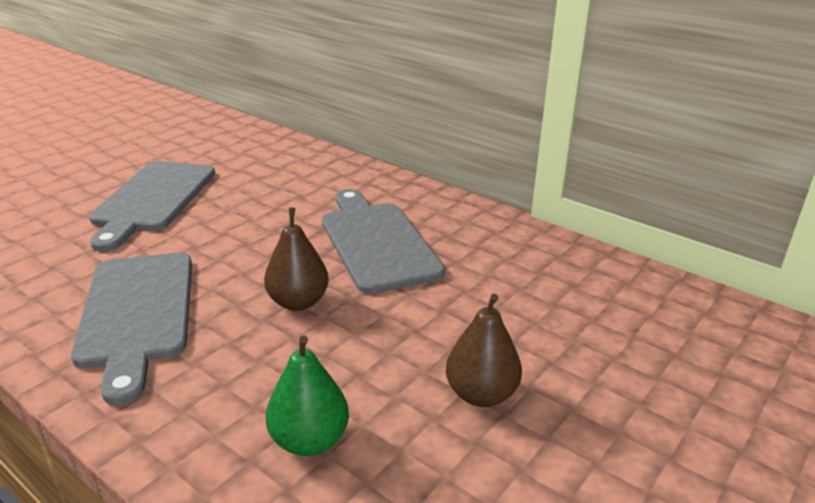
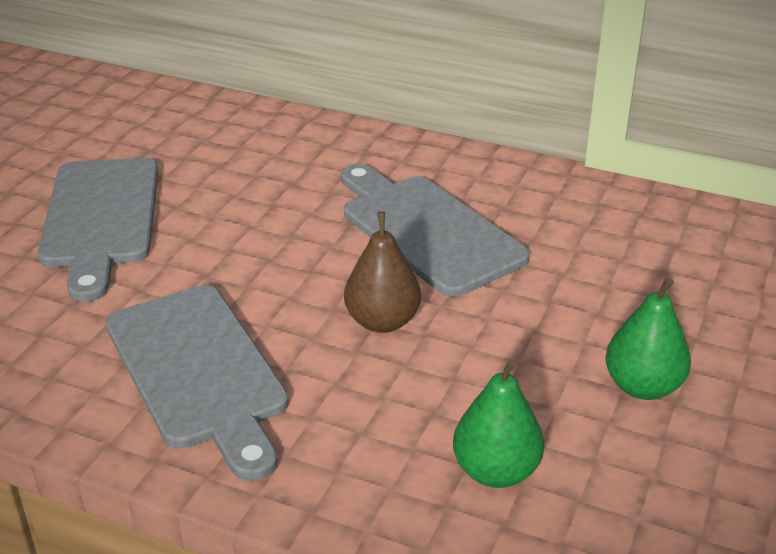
camera: 15 degrees left, 5 degrees up
(481, 394) = (642, 386): brown pear -> green pear

